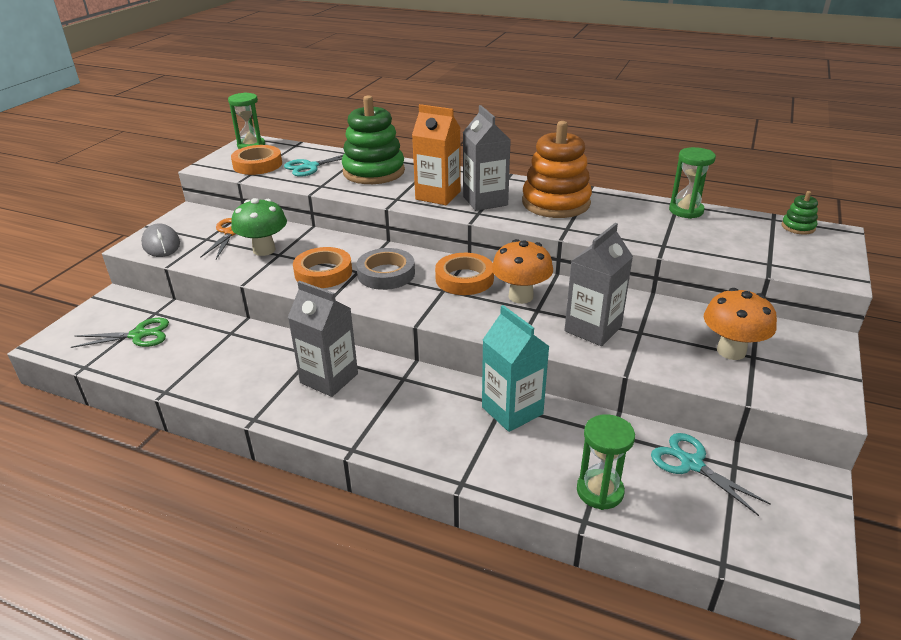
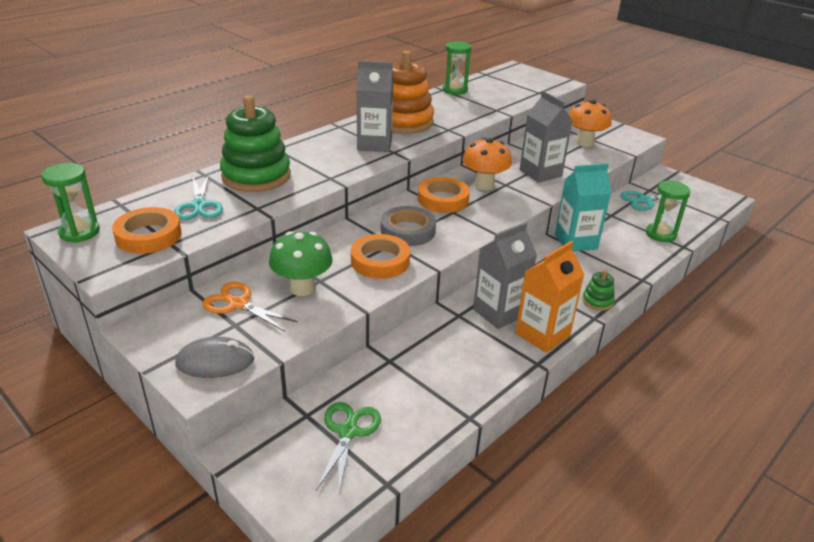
camera: 70 degrees left, 0 degrees up
(438, 195) = (344, 159): orange carton -> orange carton (542, 334)
(798, 227) = (501, 72): green stacking toy -> green stacking toy (597, 301)

